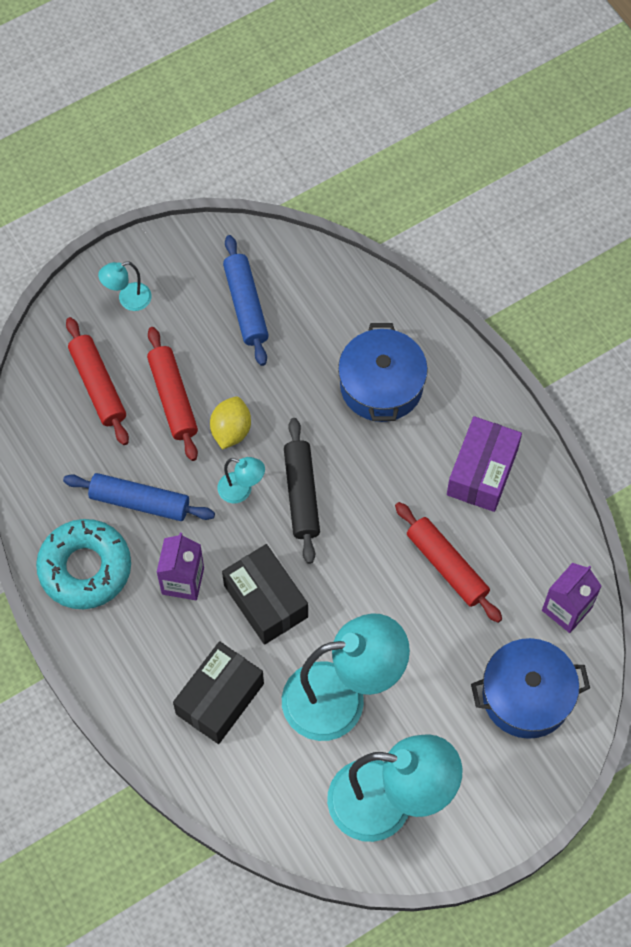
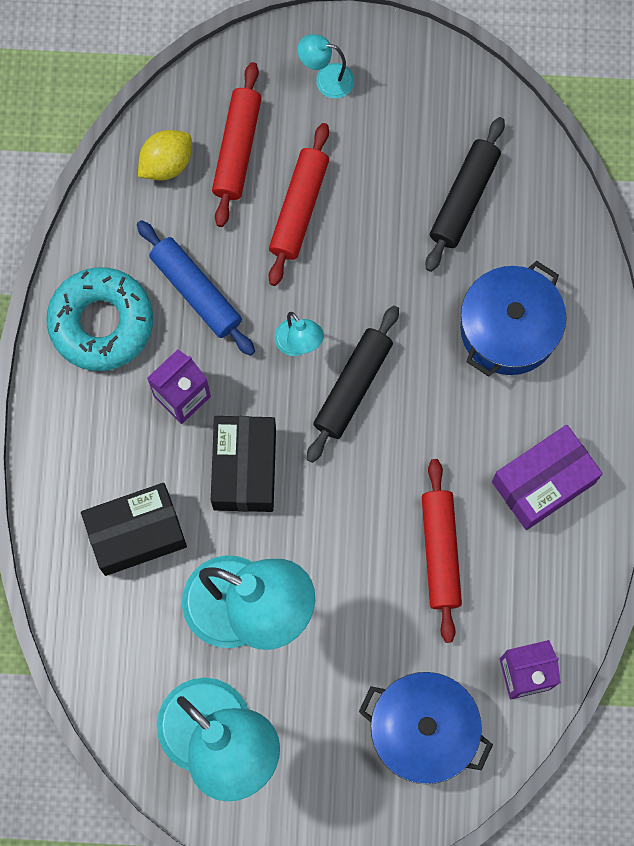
camera: 35 degrees right, 10 degrees up
(231, 430) = (331, 278): yellow lemon -> yellow lemon (166, 163)
(246, 305) = (436, 159): blue rolling pin -> none
(285, 319) = (464, 198): none -> black rolling pin

